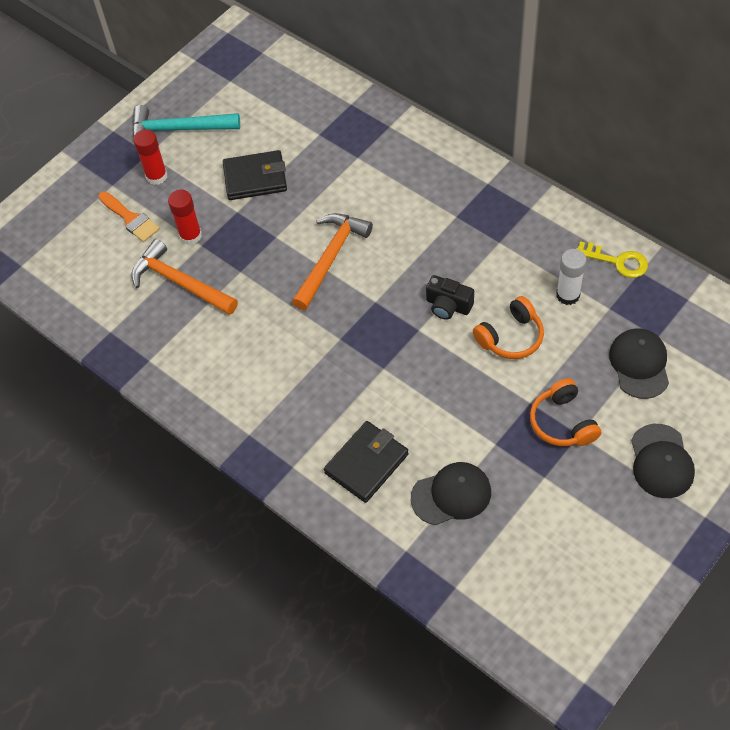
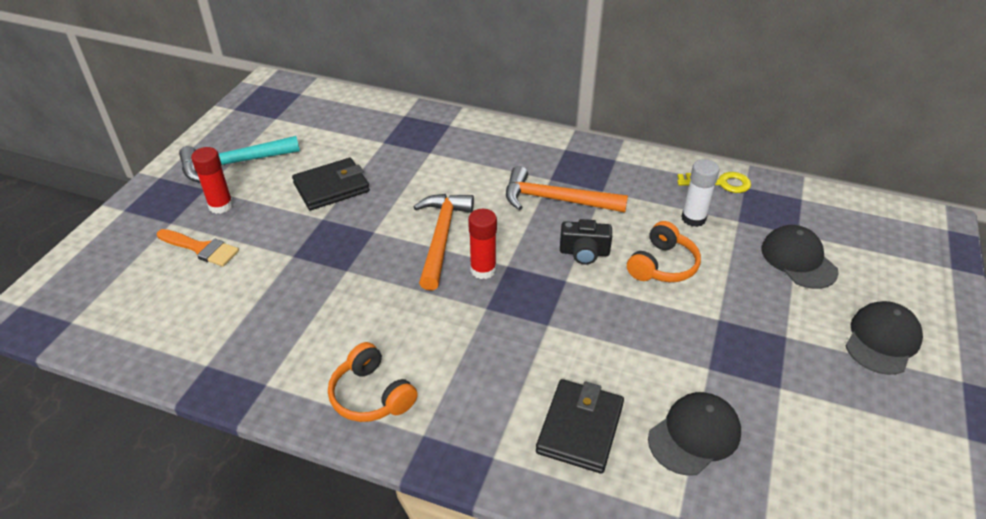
camera: 25 degrees left, 15 degrees down
(180, 282) = (279, 295): orange hammer -> orange hammer (556, 200)
(190, 236) = (277, 250): red glue stick -> red glue stick (483, 269)
(563, 422) = (763, 329): orange headphones -> orange headphones (371, 395)
(661, 461) = (882, 340): black cap -> black cap turned 120 degrees counterclockwise

